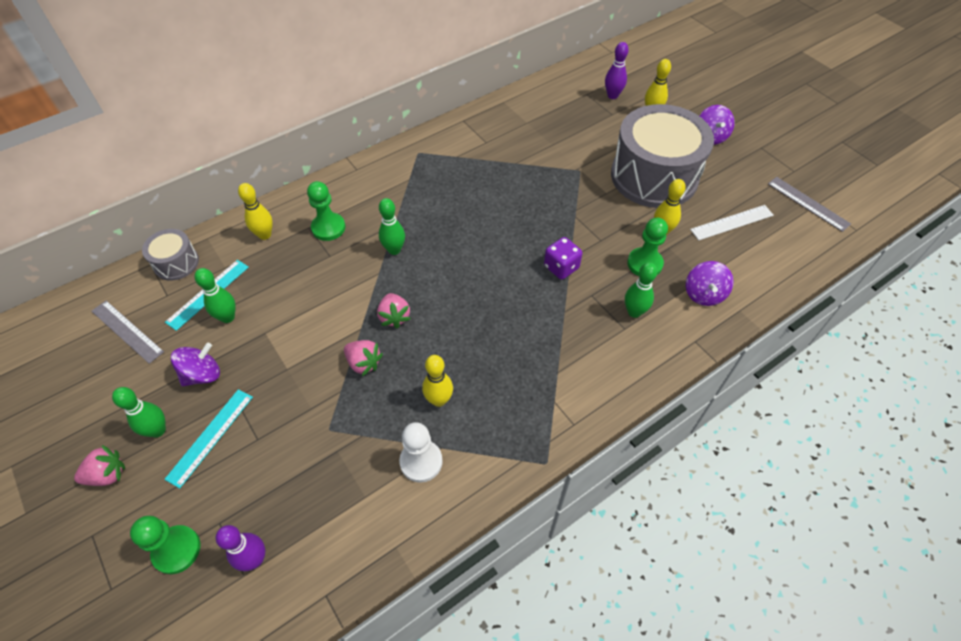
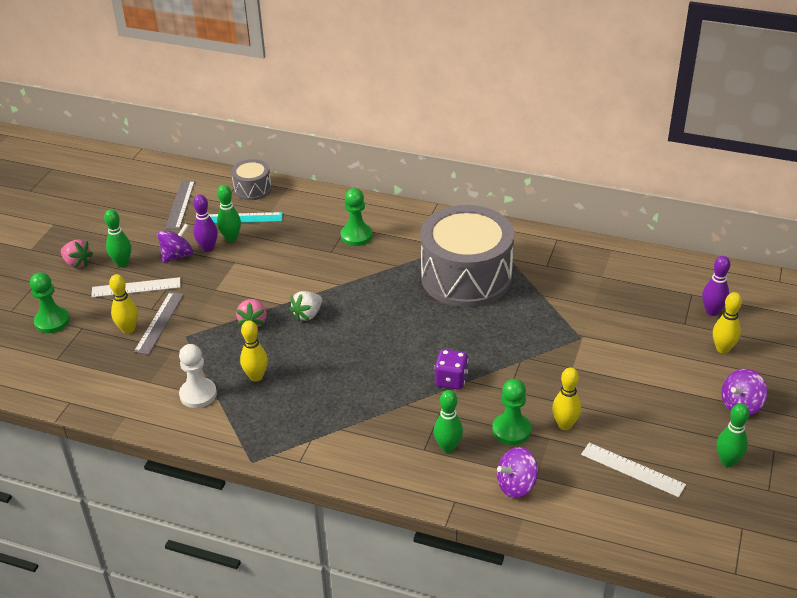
camera: 55 degrees right, 15 degrees down
(202, 374) = (177, 256): purple spinning top -> purple spinning top turned 60 degrees counterclockwise
(210, 437) = (136, 287): turquoise ruler -> white ruler
(255, 559) = (70, 357): purple bowling pin -> purple bowling pin (208, 248)
(265, 235) = (317, 211): yellow bowling pin -> yellow bowling pin (128, 329)
(394, 250) = (370, 279): green bowling pin -> green bowling pin (727, 461)
(394, 317) = (307, 314): pink strawberry -> white strawberry
(654, 176) = (632, 389): grey drum -> grey drum (466, 277)
(808, 203) = (729, 519): grey ruler -> grey ruler (159, 322)

